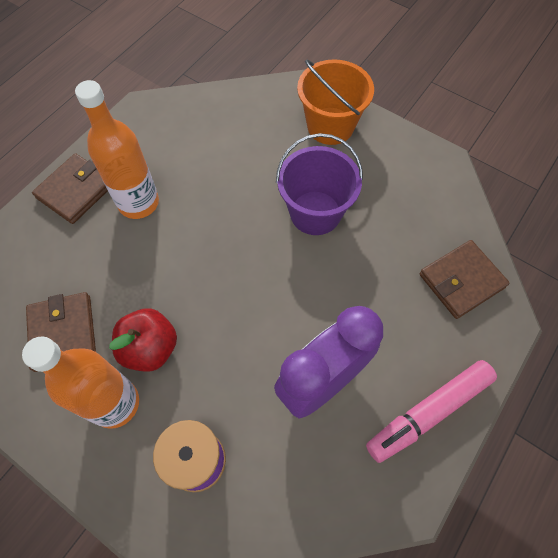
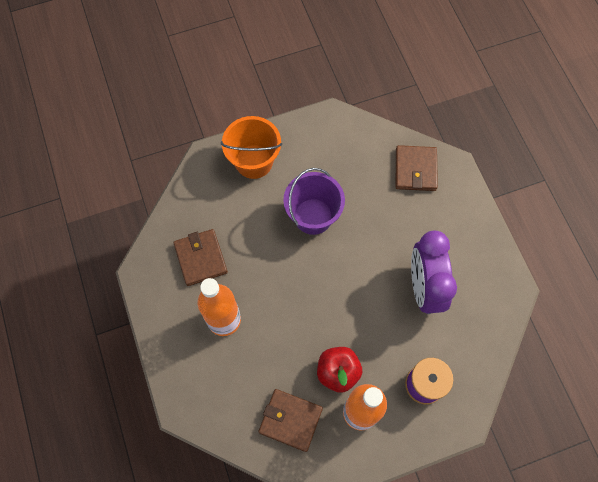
camera: 55 degrees left, 5 degrees up
(76, 191) = (182, 356): brown wallet -> brown wallet (201, 258)
(428, 412) = (476, 244): pink marker -> none

